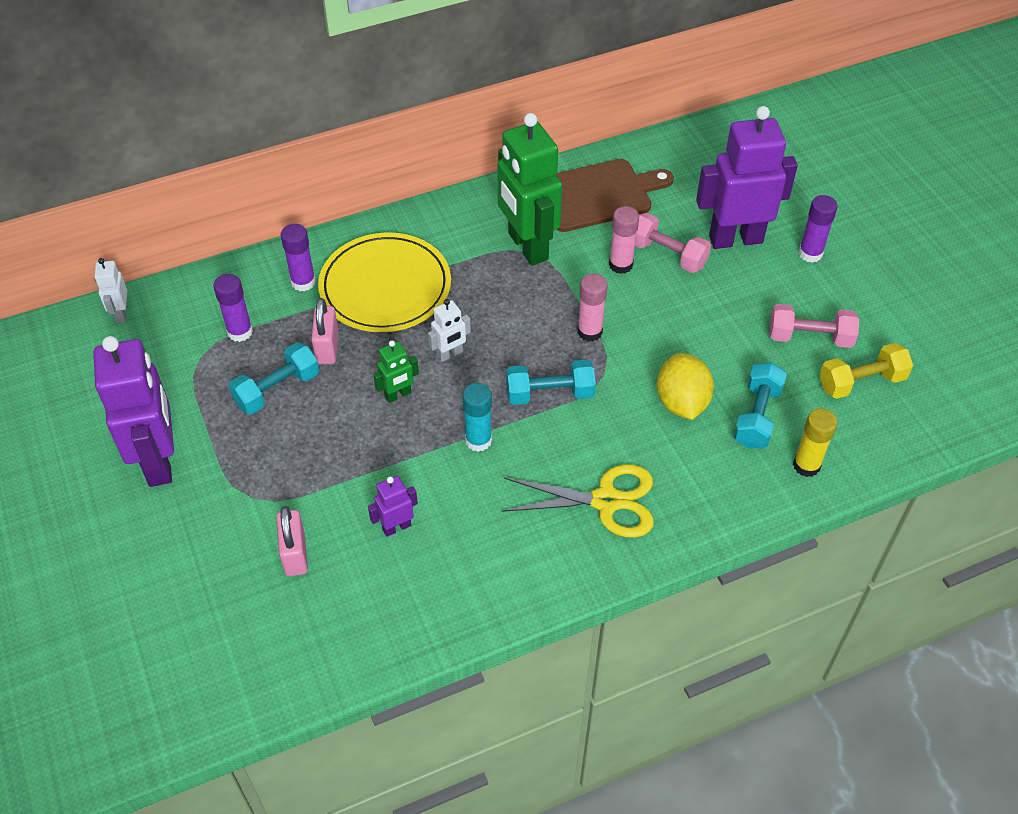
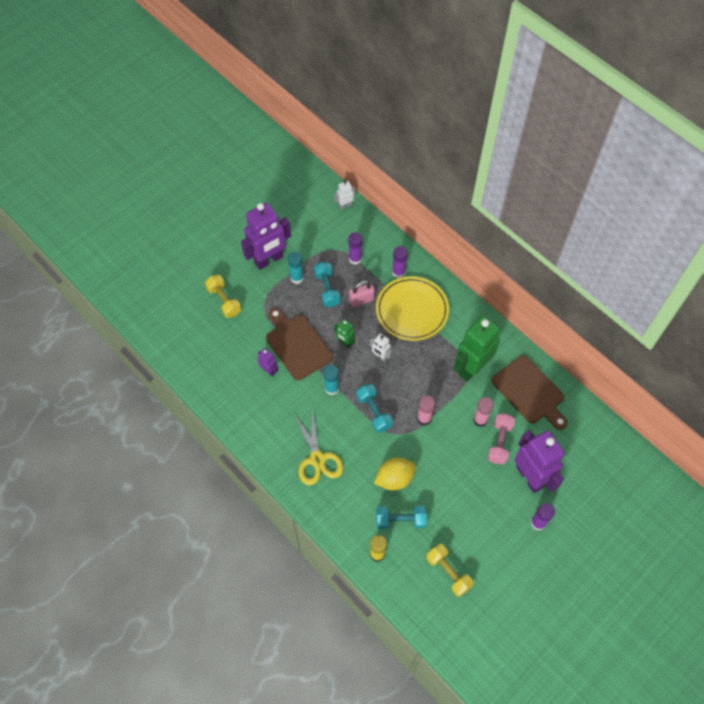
camera: 70 degrees right, 10 degrees up
(204, 561) = (224, 301): none -> yellow dumbbell
(226, 428) = (297, 278): none -> turquoise glue stick
(277, 389) = (327, 289): turquoise dumbbell -> turquoise dumbbell turned 45 degrees clockwise
(295, 554) = (240, 334): pink padlock -> none
(366, 467) = (297, 345): none -> brown cutting board
(810, 337) = (470, 536): pink dumbbell -> none

